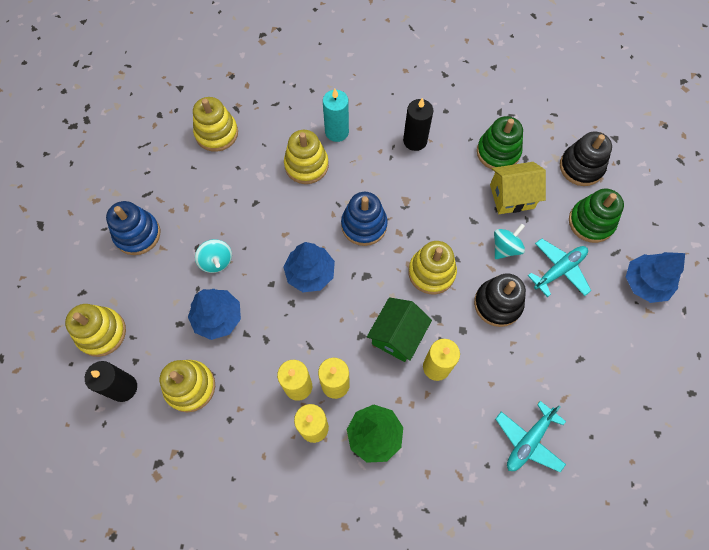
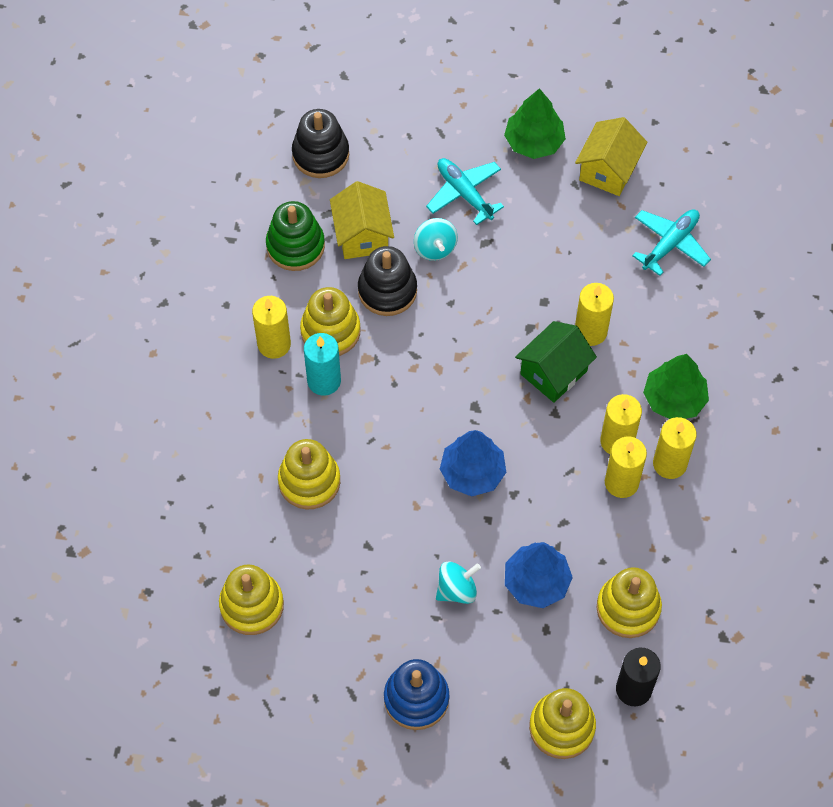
camera: 90 degrees left, 5 degrees down
(337, 132) = (255, 443): turquoise candle -> turquoise candle (324, 381)
(364, 225) = (403, 408): blue stacking toy -> none
(397, 336) = (553, 372): green house -> green house turned 75 degrees counterclockwise
(415, 141) = (274, 344): black candle -> yellow candle
(431, 272) = (469, 332): yellow stacking toy -> yellow stacking toy (330, 331)
(498, 304) = (509, 262): black stacking toy -> black stacking toy (387, 290)
(505, 248) = (435, 248): turquoise spinning top -> turquoise spinning top turned 150 degrees counterclockwise
(528, 441) = (670, 244): turquoise plane -> turquoise plane turned 90 degrees counterclockwise
(591, 222) = (400, 153): green stacking toy -> none
(598, 388) = (608, 170): none -> yellow house
(618, 326) = (534, 142): none -> green tree
(645, 283) = (480, 108): blue tree -> none

